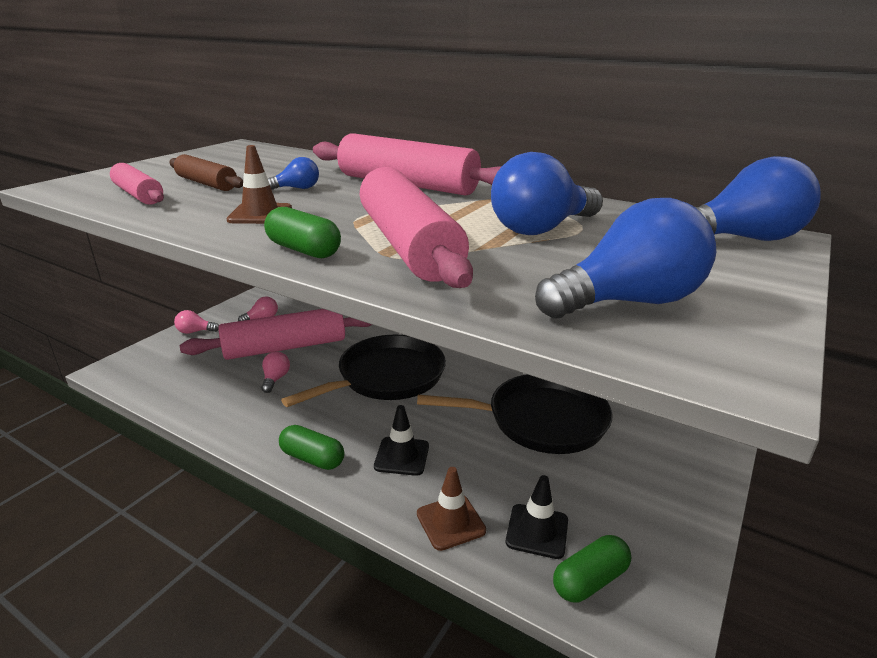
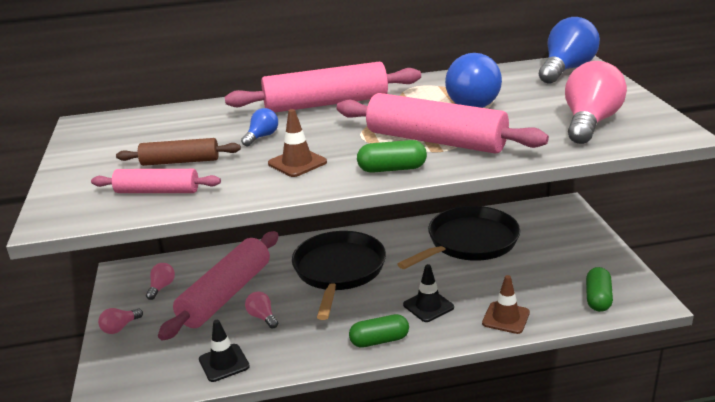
camera: 40 degrees left, 0 degrees up
(537, 531) = (548, 294): black traffic cone -> black traffic cone (224, 363)
(628, 302) = (589, 123): blue light bulb -> pink light bulb

